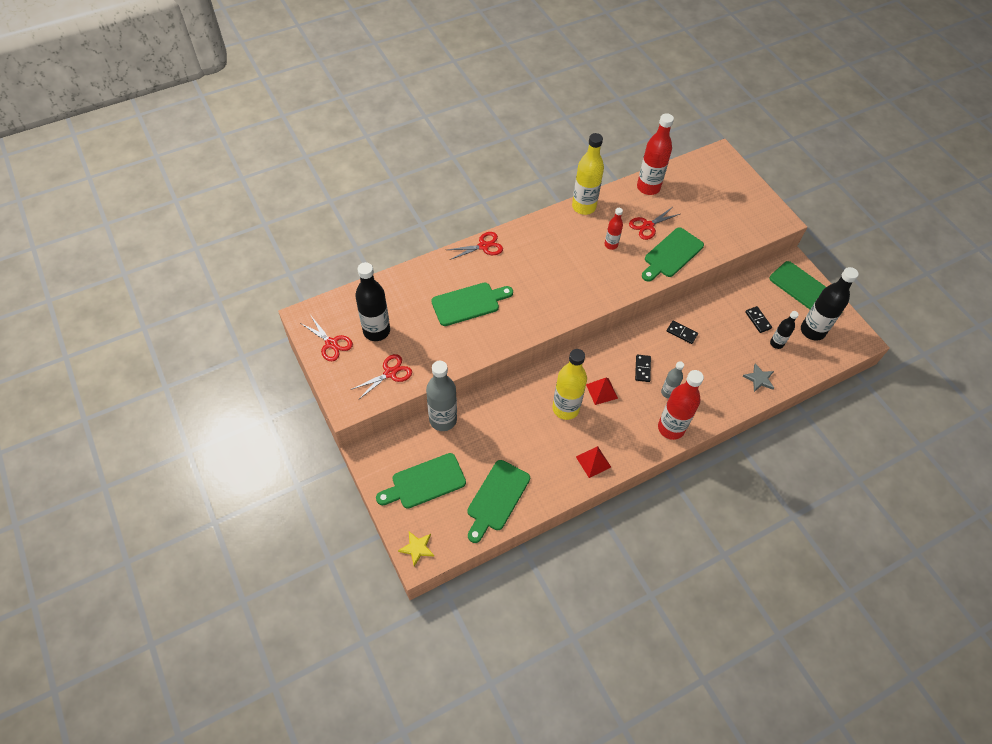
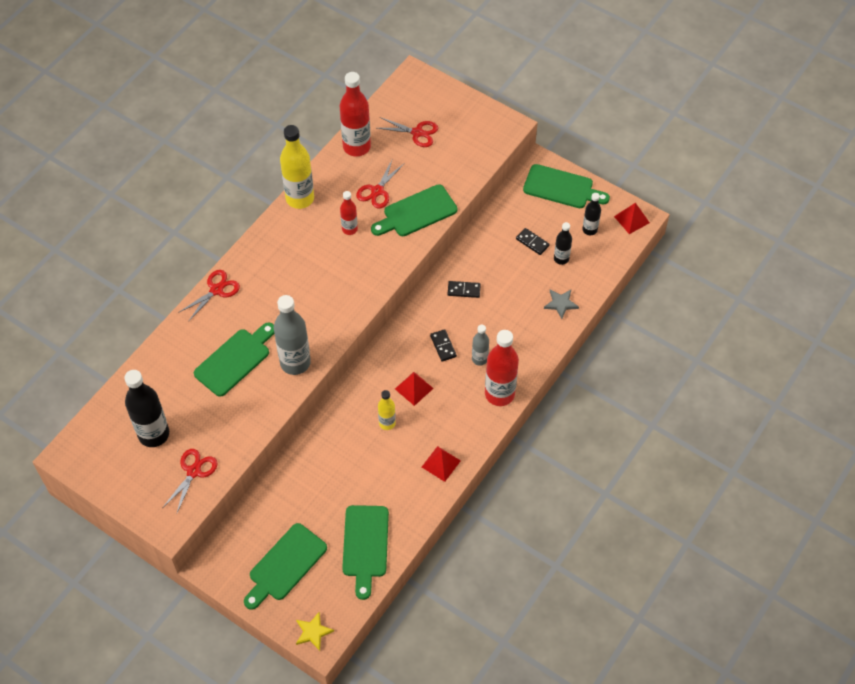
camera: 25 degrees left, 0 degrees up
(331, 343) = (113, 470): red scissors -> red scissors (417, 133)
(443, 420) = (269, 494): grey bottle -> grey bottle (295, 363)
(565, 408) = (387, 423): yellow bottle -> yellow bottle, size x0.54
(671, 254) = (416, 212): green cutting board -> green cutting board turned 45 degrees clockwise
(812, 331) = (589, 230): black bottle -> black bottle, size x0.54
(853, 338) = (631, 219): none -> red pyramid

